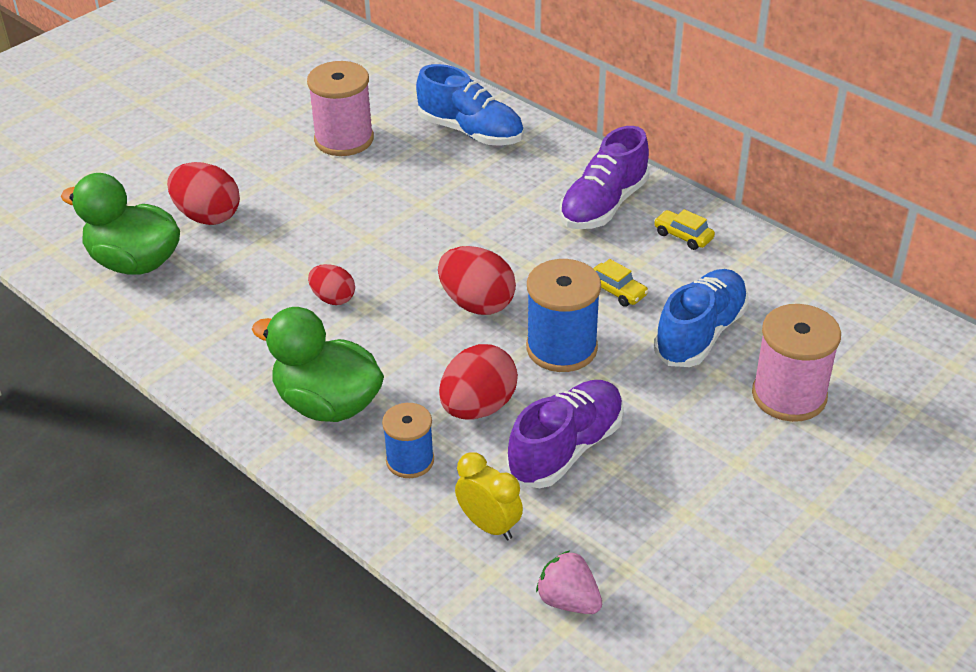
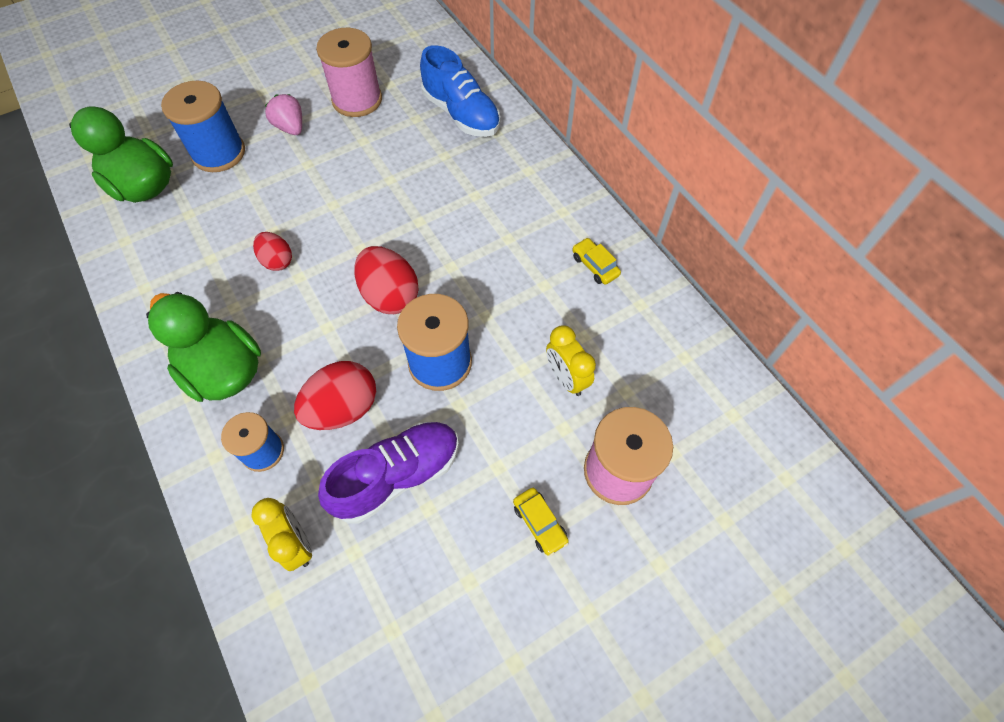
camera: 15 degrees right, 20 degrees up
(207, 216) = (219, 153): red egg -> blue spool
(568, 601) = (326, 652): pink strawberry -> pink strawberry (290, 127)
(603, 205) = (539, 216): purple shoe -> none
(616, 291) = (512, 312): yellow car -> yellow car (540, 523)
(700, 333) = (566, 378): blue shoe -> yellow clock

